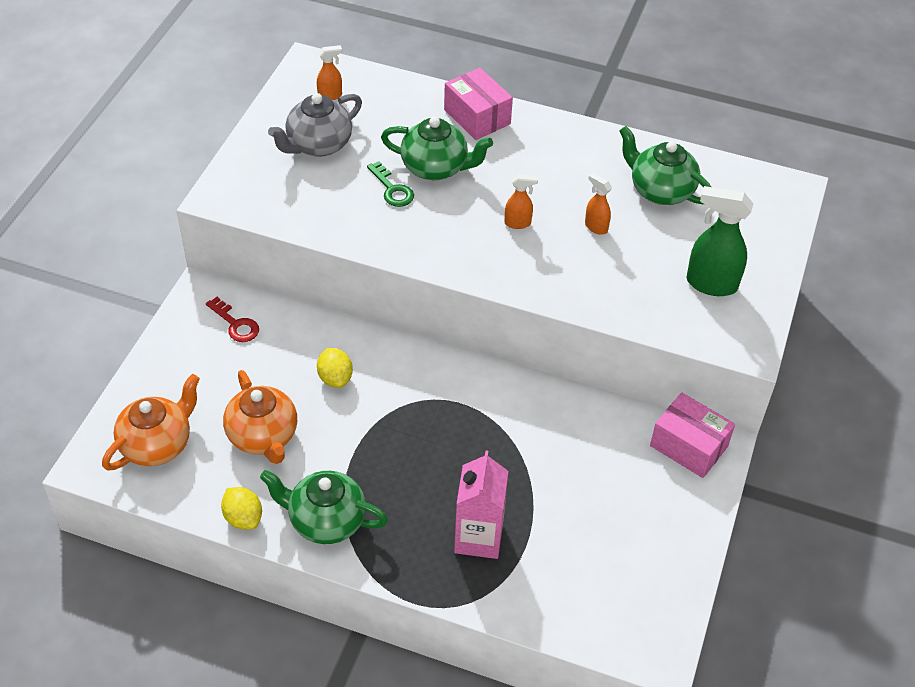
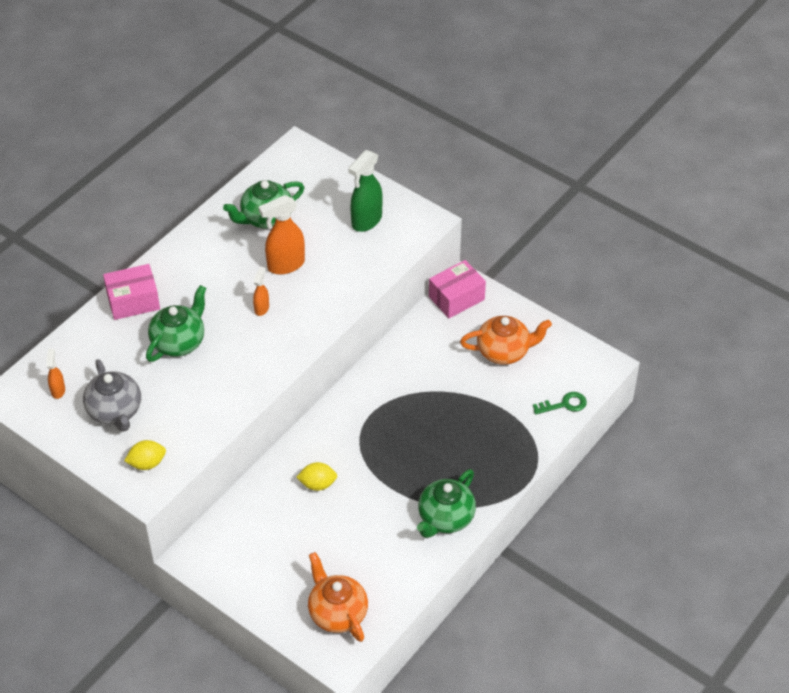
camera: 70 degrees left, 0 degrees up
(236, 324) = (235, 539): red key -> none
(243, 518) = (425, 568): yellow lemon -> yellow lemon (147, 463)
(263, 436) = (356, 542): orange teapot -> orange teapot (504, 351)
(392, 189) = (190, 375): green key -> green key (564, 404)
(478, 537) = (489, 433): pink carton -> none
(595, 227) = (285, 265): orange spray bottle -> orange spray bottle, size x1.88

